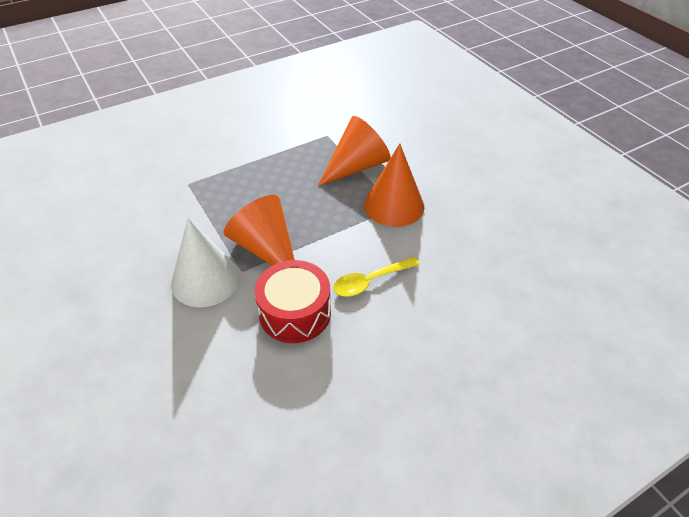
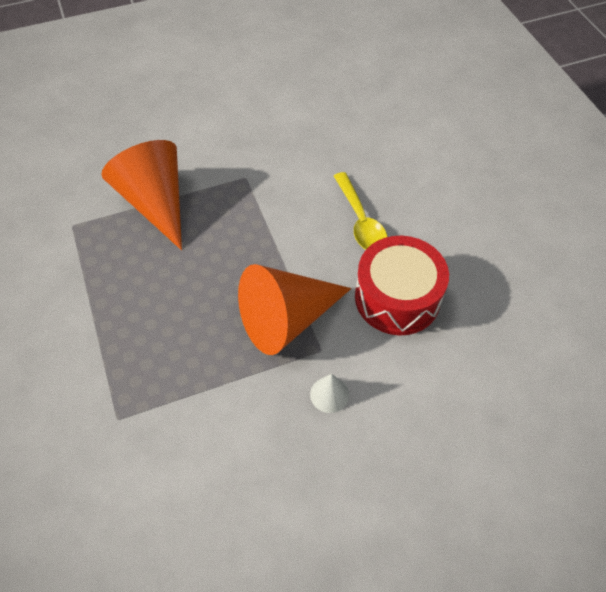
camera: 80 degrees left, 10 degrees up
(205, 280) = (329, 394): white cone -> white cone, size x0.42
(394, 205) = (242, 178): orange cone -> none

